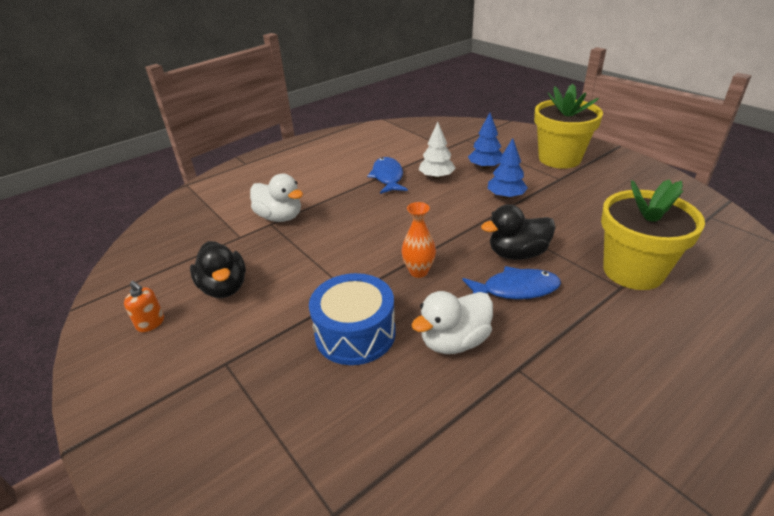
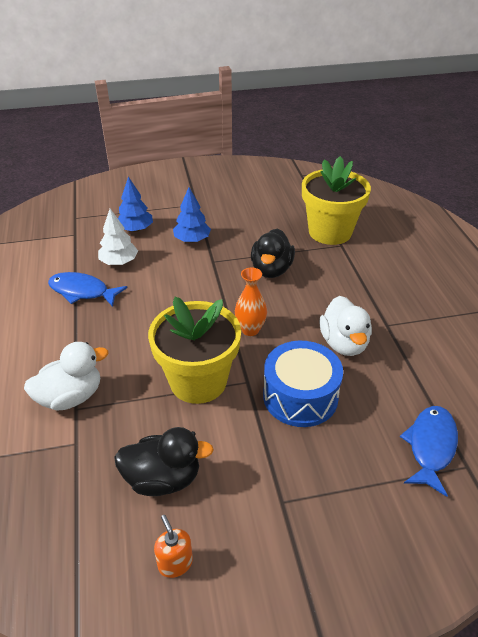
camera: 65 degrees left, 5 degrees up
(151, 323) = (175, 563): orange soap dispenser -> orange soap dispenser turned 90 degrees counterclockwise
(515, 289) = (310, 289): blue fish -> blue fish (430, 446)
(559, 158) = (168, 190): yellow flower pot -> yellow flower pot (198, 381)

